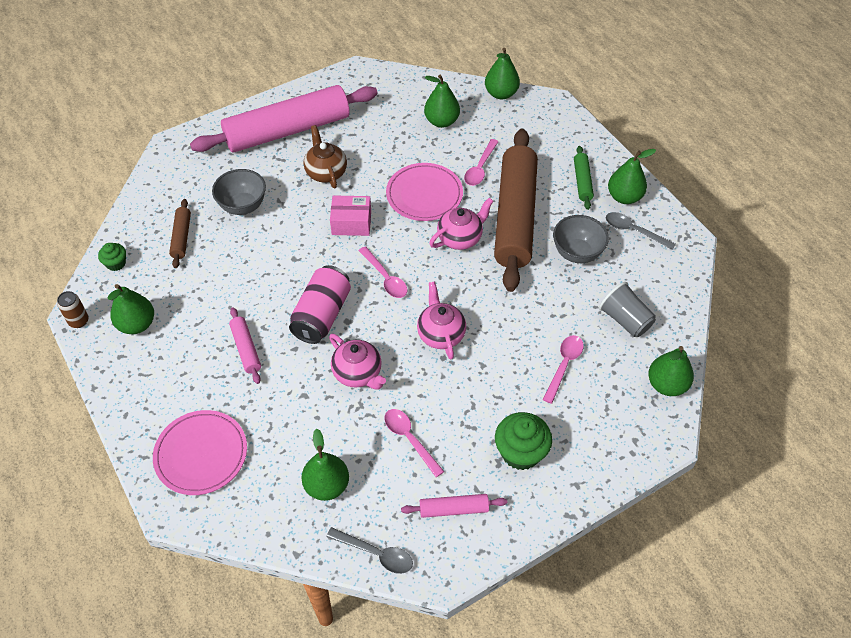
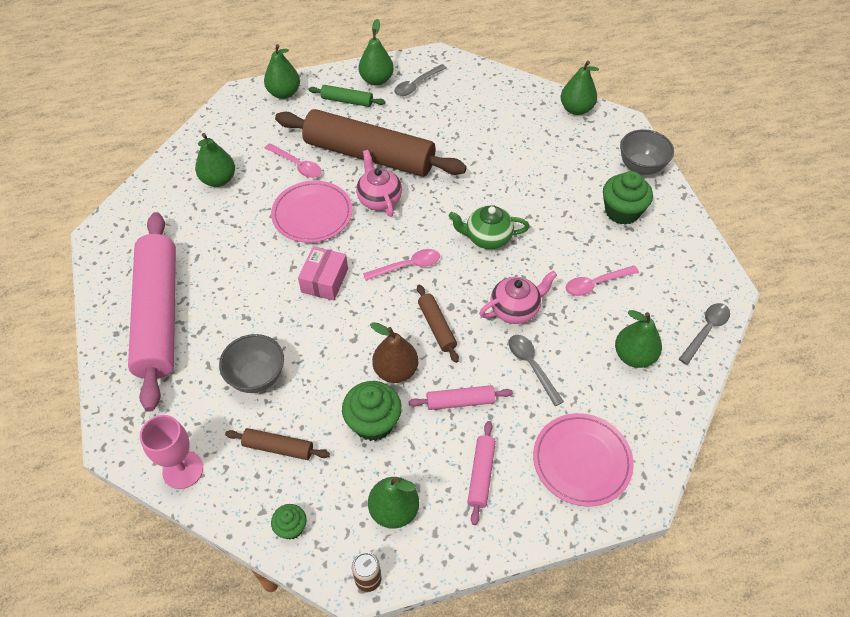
camera: 75 degrees left, 0 degrees up
(155, 187) = (183, 470): none -> pink goblet
(214, 292) = (373, 422): none -> green cupcake
(268, 295) = (395, 371): none -> brown pear
(296, 397) = (531, 366): none -> grey spoon
(322, 315) = (436, 327): pink can -> brown rolling pin
(326, 172) = (242, 290): brown teapot -> none
(441, 334) = (487, 238): pink teapot -> green teapot
(454, 509) = (669, 267): pink rolling pin -> pink rolling pin (481, 474)
(501, 93) = (205, 127): green pear -> green pear (284, 93)
(564, 365) = (543, 163): pink spoon -> none
(577, 253) = (427, 125): grey bowl -> grey bowl (641, 167)
(625, 320) = (507, 115): grey cup -> none

